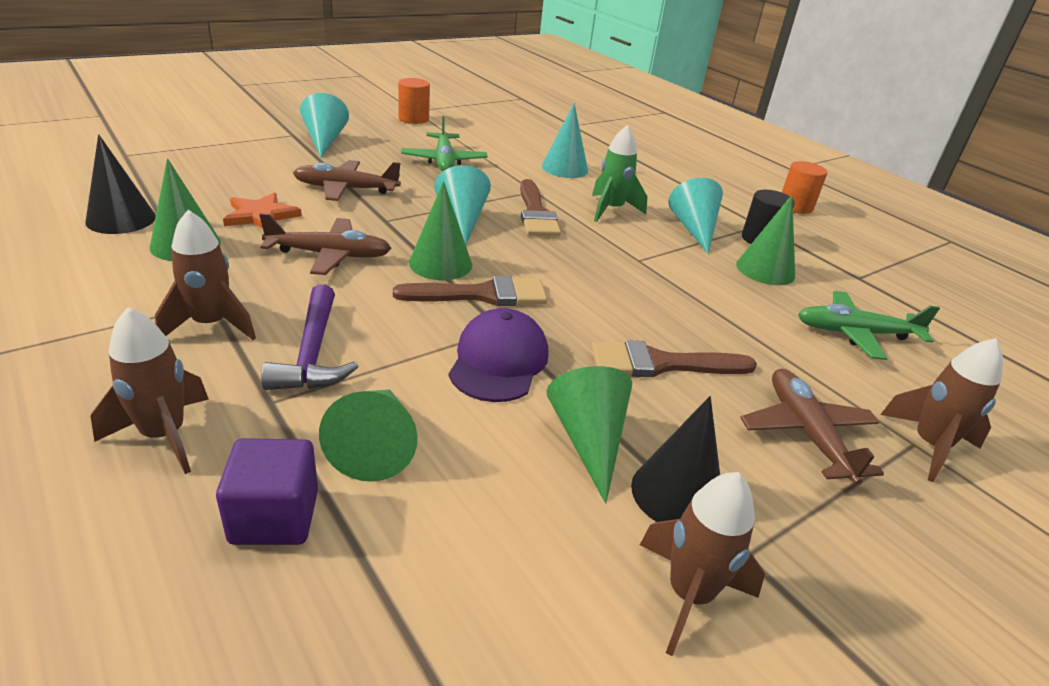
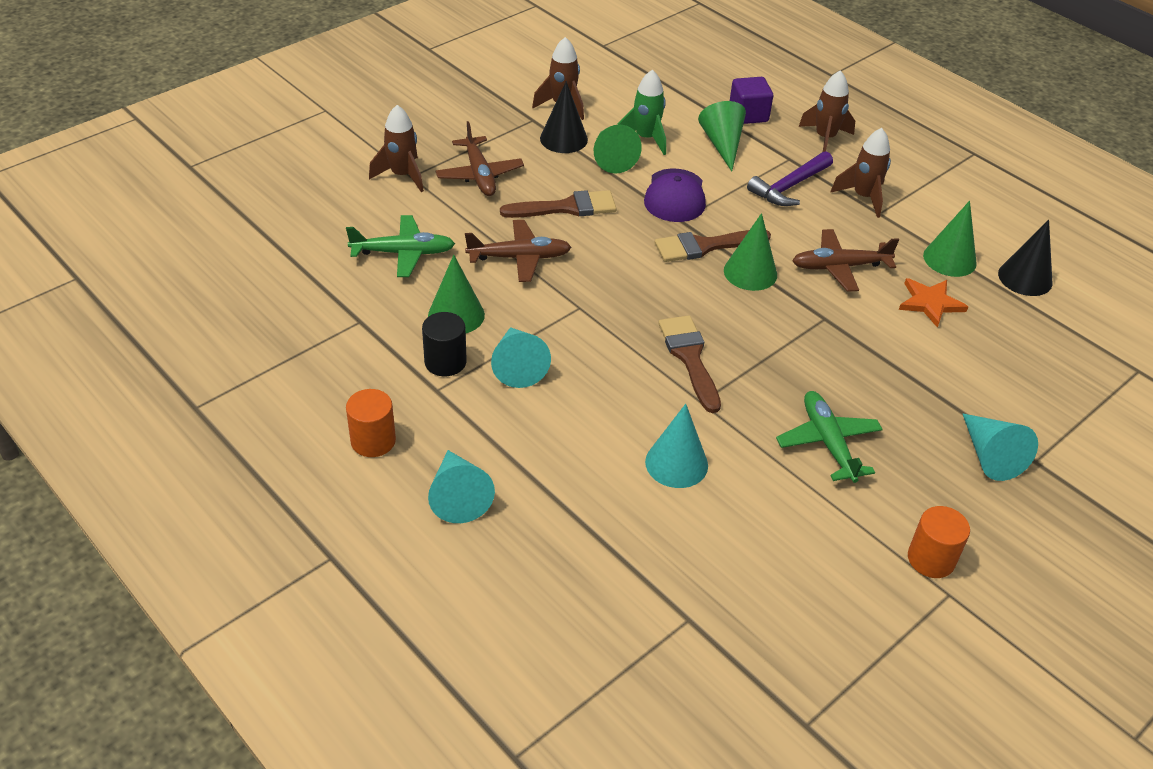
camera: 175 degrees right, 10 degrees up
(313, 353) = (789, 187): purple hammer -> purple hammer turned 120 degrees counterclockwise
(346, 189) = (892, 358): brown plane -> brown plane (519, 258)
(462, 220) = (757, 333): turquoise cone -> turquoise cone (458, 496)
(611, 210) = (610, 381): green rocket -> green rocket (645, 138)

